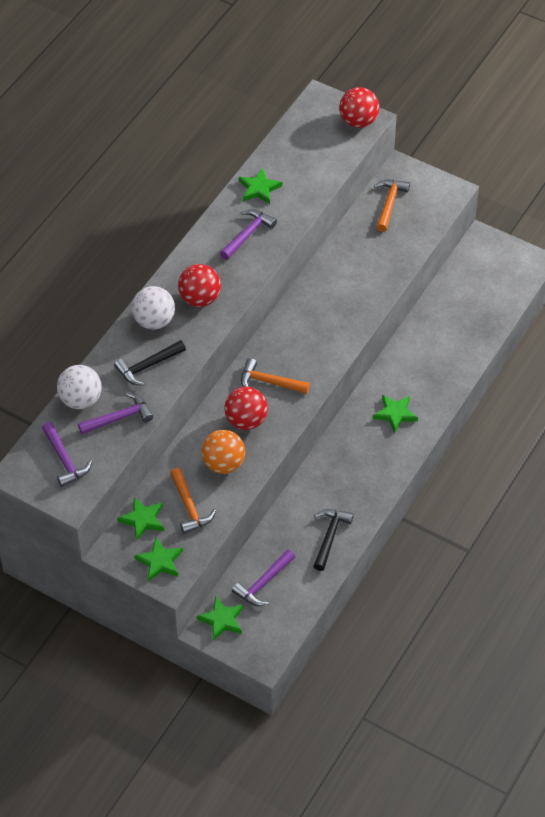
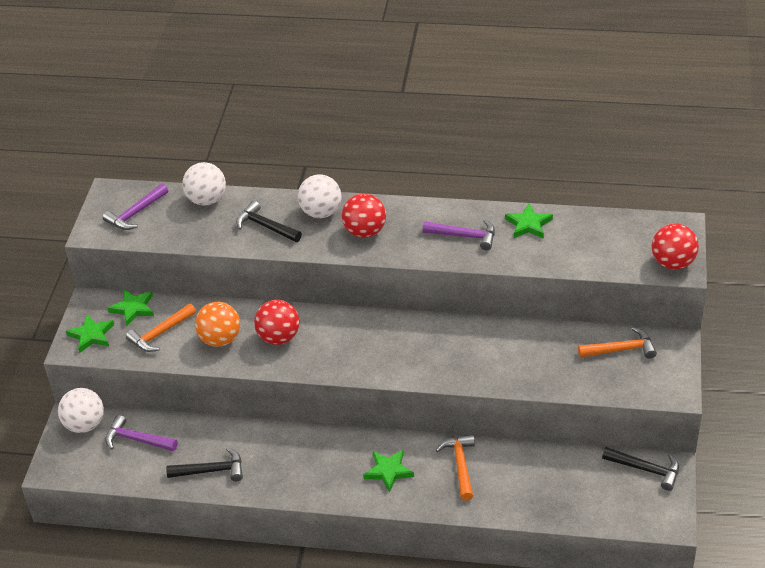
camera: 70 degrees right, 10 degrees down
(119, 418) = (197, 229): purple hammer -> none
(222, 620) = (85, 424): green star -> white ball
(269, 382) = (334, 338): orange hammer -> orange hammer (460, 465)
(477, 254) = (646, 469): none -> black hammer

